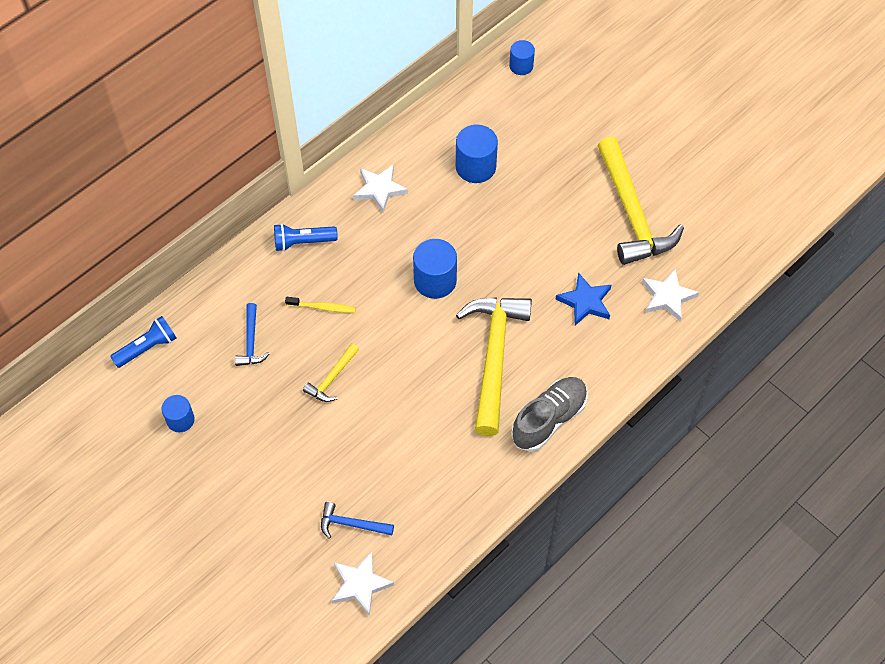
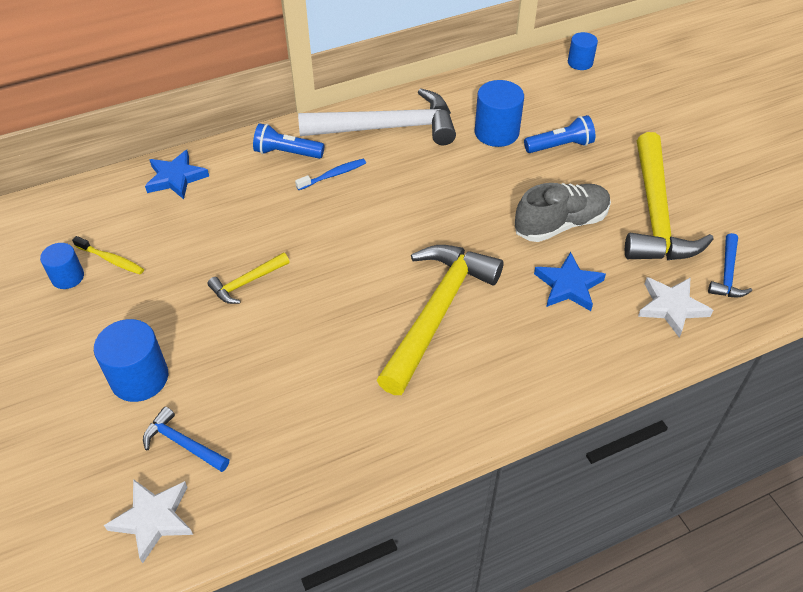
camera: 20 degrees right, 10 degrees down
(147, 348) = (80, 203): blue flashlight -> blue flashlight (560, 146)
(218, 297) = (176, 178): none -> blue star
(251, 341) = (184, 225): blue hammer -> blue hammer (727, 274)
(322, 307) = (274, 214): yellow toothbrush -> yellow toothbrush (111, 260)
(354, 253) = (333, 175): none -> blue toothbrush
(379, 189) = (387, 128): white star -> white hammer
(435, 280) = (406, 221): blue cylinder -> blue cylinder (139, 378)
(549, 419) = (474, 398): grey shoe -> grey shoe (560, 224)

